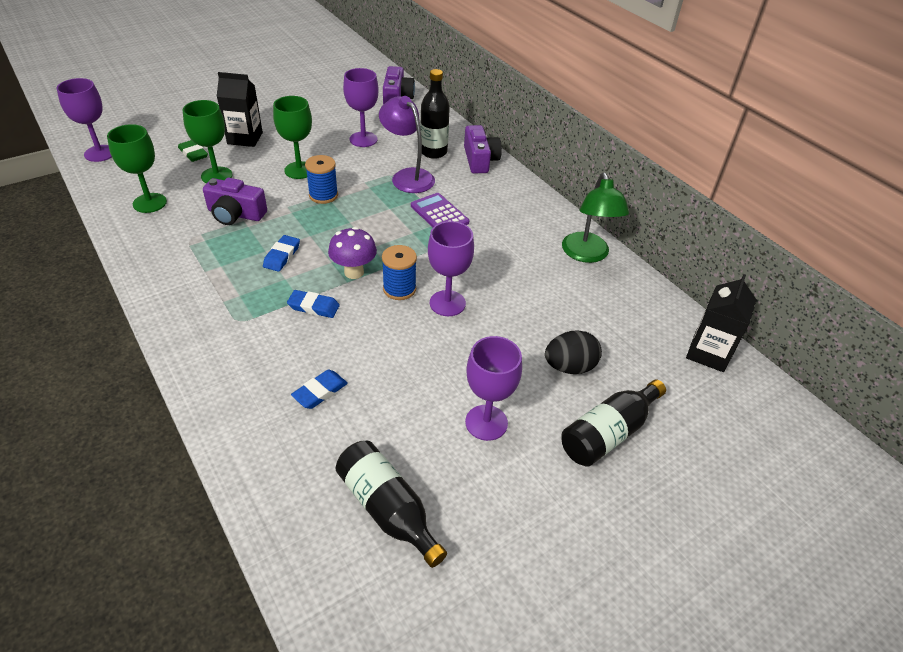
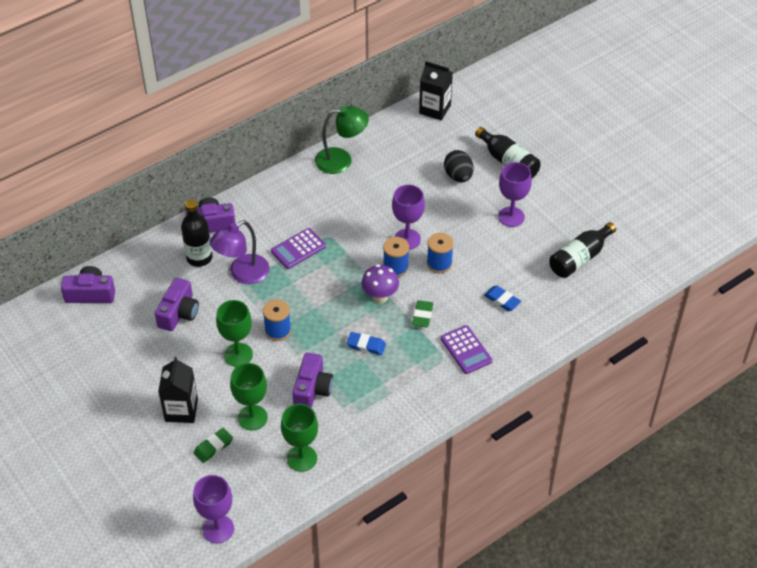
camera: 90 degrees left, 5 degrees up
(243, 343) = (466, 350): none -> purple calculator
(313, 307) = (422, 316): blue eraser -> green eraser
(363, 139) = (179, 313): purple goblet -> purple camera
(400, 330) = (439, 264): none -> blue spool

